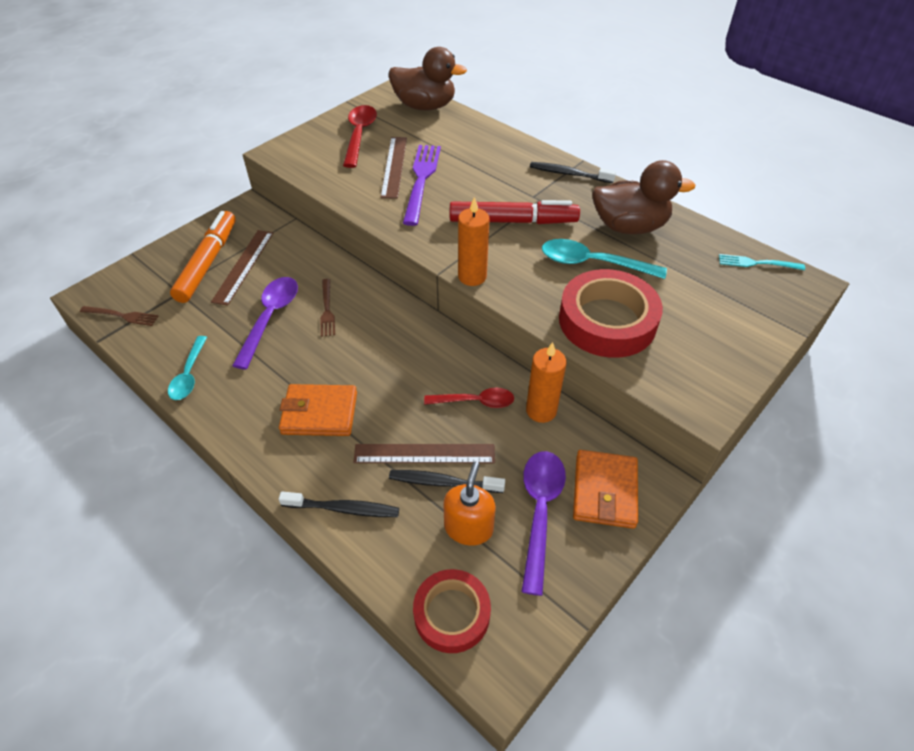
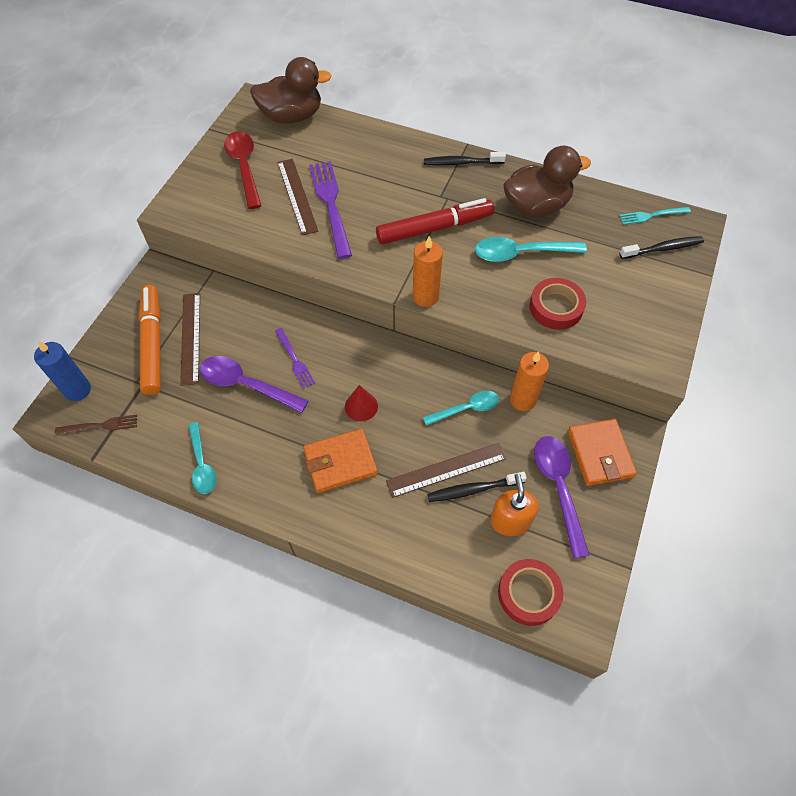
camera: 20 degrees left, 10 degrees up
(122, 282) = (77, 390): none -> blue candle
(270, 318) = (246, 385): purple spoon -> purple spoon turned 60 degrees counterclockwise
(327, 310) = (295, 360): brown fork -> purple fork
(343, 509) = (404, 540): black toothbrush -> black toothbrush (663, 249)
(368, 368) = (361, 406): none -> red cone
(475, 401) = (466, 409): red spoon -> turquoise spoon
(607, 321) = (556, 307): red tape -> red tape, size x0.63

